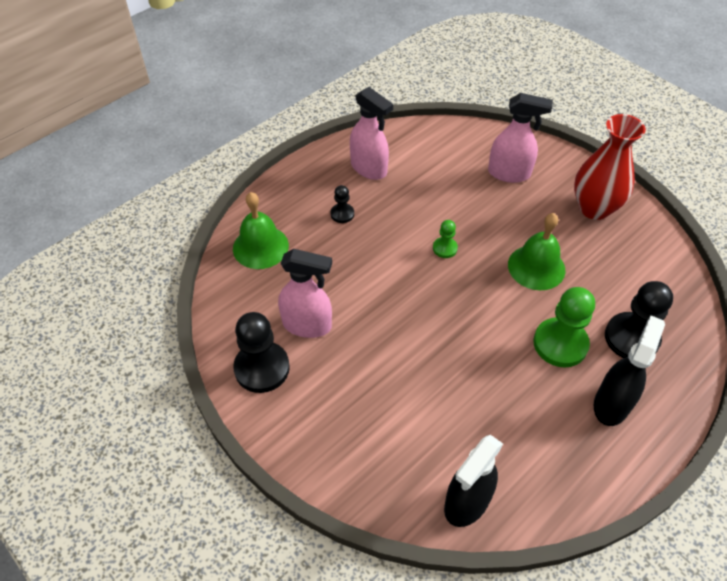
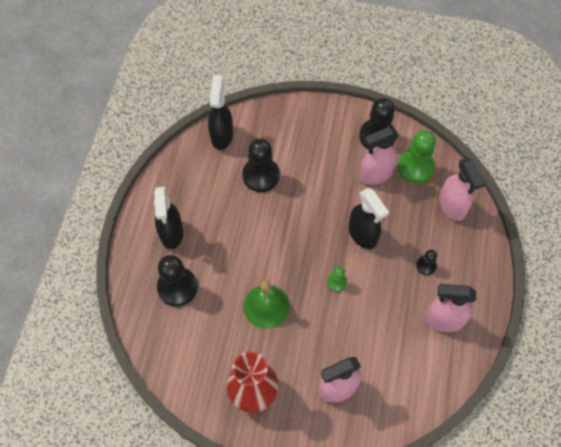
camera: 145 degrees right, 10 degrees up
(260, 247) = (452, 206): green bell -> pink spray bottle
(380, 274) = (363, 235): none -> black spray bottle
(448, 409) = (261, 175): none -> black pawn
(560, 344) = (220, 255): green pawn -> green pawn (415, 167)

